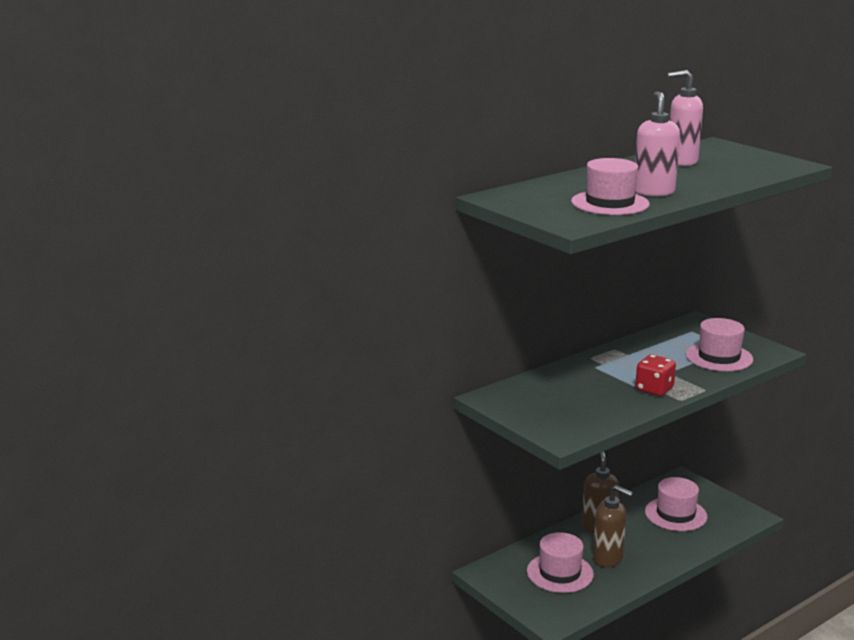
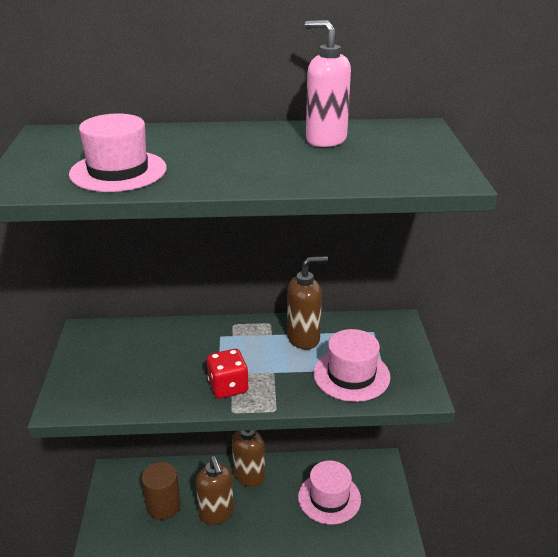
camera: 35 degrees right, 10 degrees up
(560, 573) = (163, 506): pink hat -> brown cylinder
(653, 192) = (196, 170): pink soap dispenser -> none
(654, 349) = (304, 338): none -> brown soap dispenser

